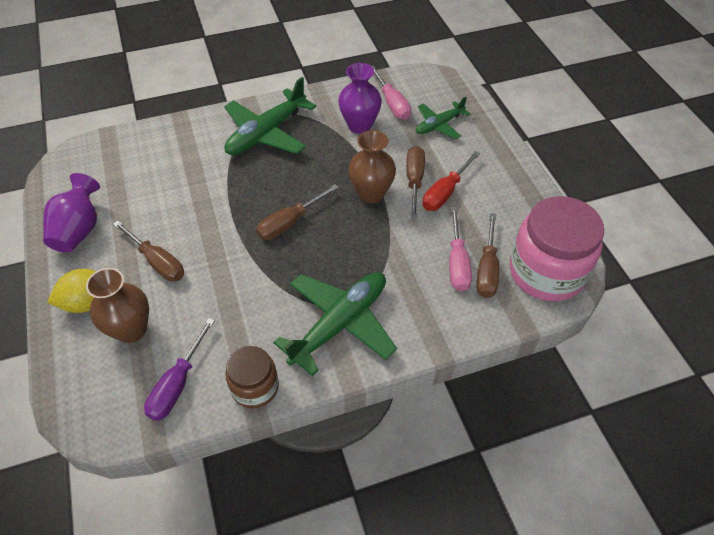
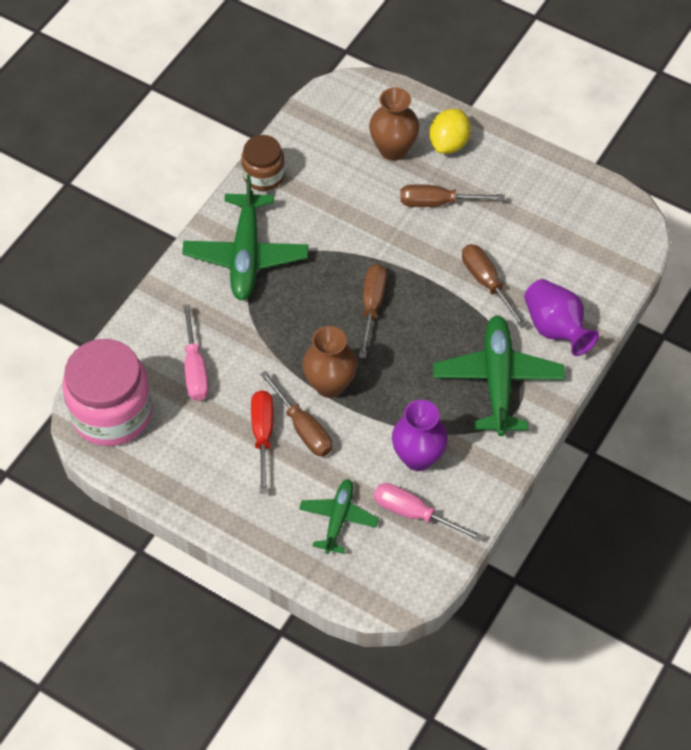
camera: 140 degrees right, 5 degrees up
(79, 230) = (532, 182): purple vase -> purple vase (555, 328)
(177, 384) = (318, 143): purple screwdriver -> none
(457, 263) = (195, 369): pink screwdriver -> pink screwdriver turned 150 degrees counterclockwise
(487, 269) = (165, 380): brown screwdriver -> brown screwdriver (486, 283)

